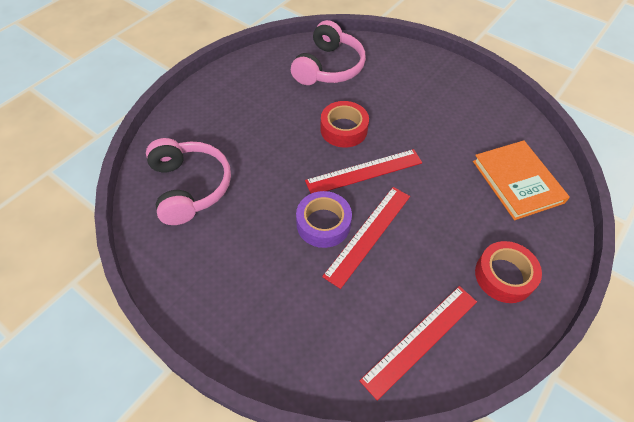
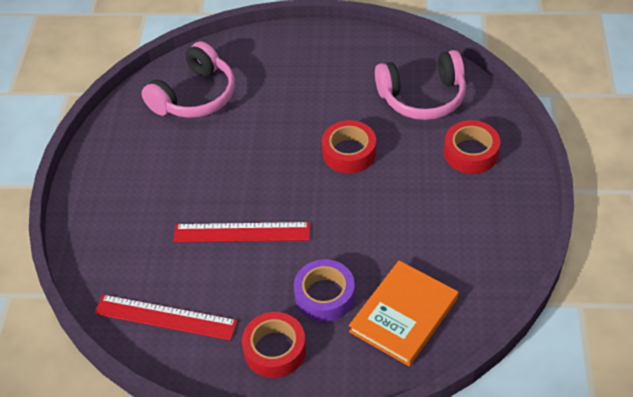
camera: 60 degrees right, 5 degrees down
(323, 224) = (228, 197): purple tape -> purple tape (324, 296)
(364, 172) = (310, 194): red ruler -> none
(399, 73) = (471, 153): none -> red tape

